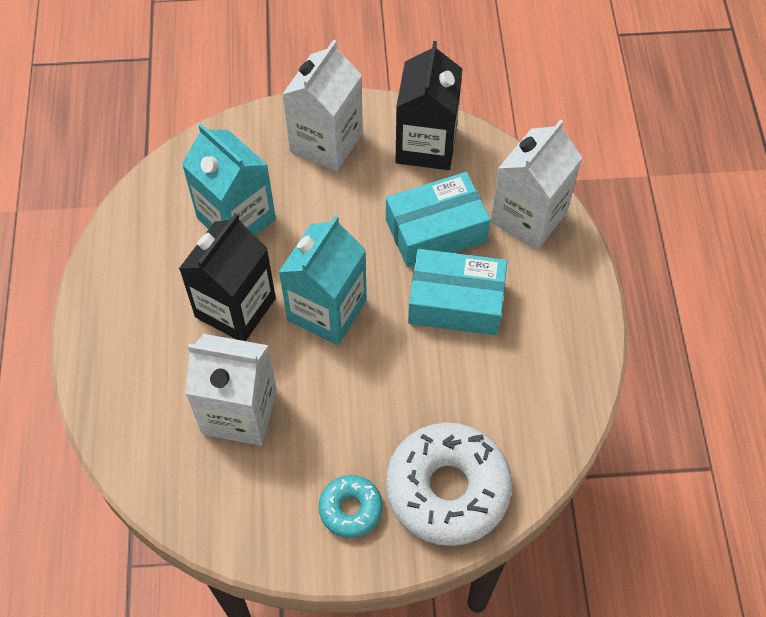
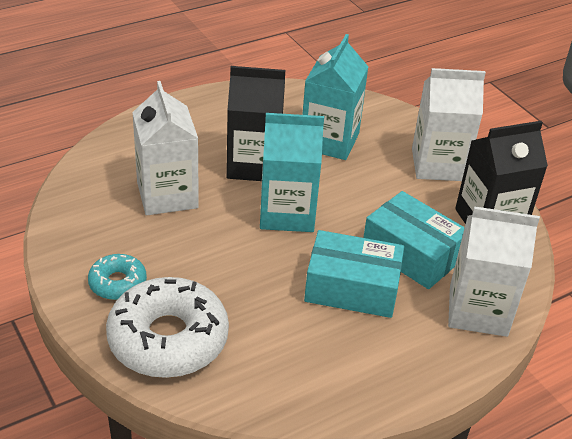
camera: 60 degrees right, 20 degrees down
(456, 302) = (352, 288): turquoise box -> turquoise box turned 60 degrees counterclockwise

